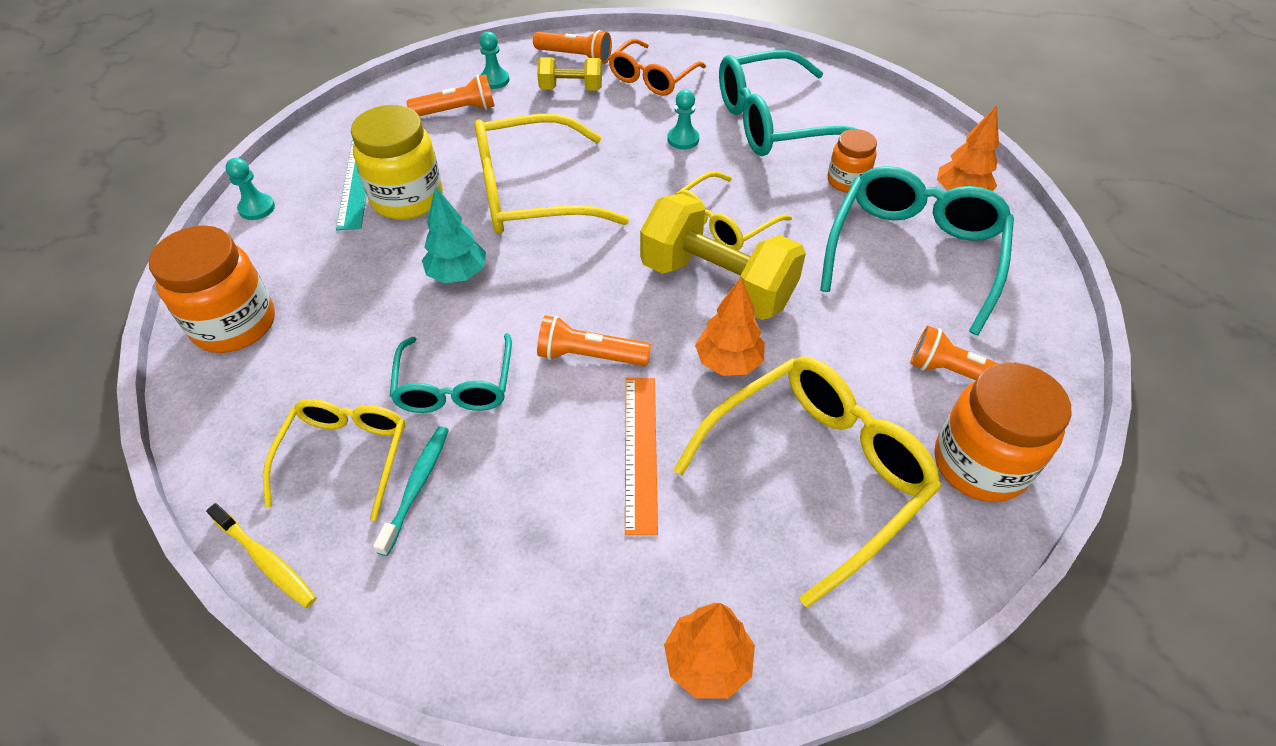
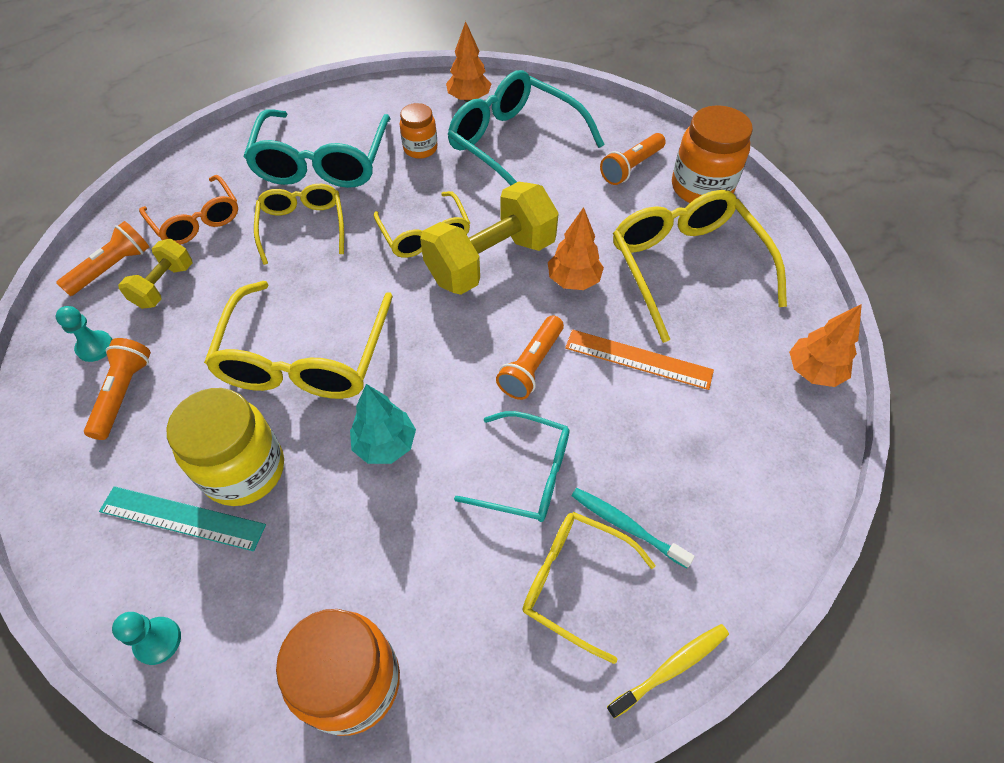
camera: 70 degrees left, 5 degrees up
(683, 139) = (303, 227): turquoise pawn -> yellow glasses

